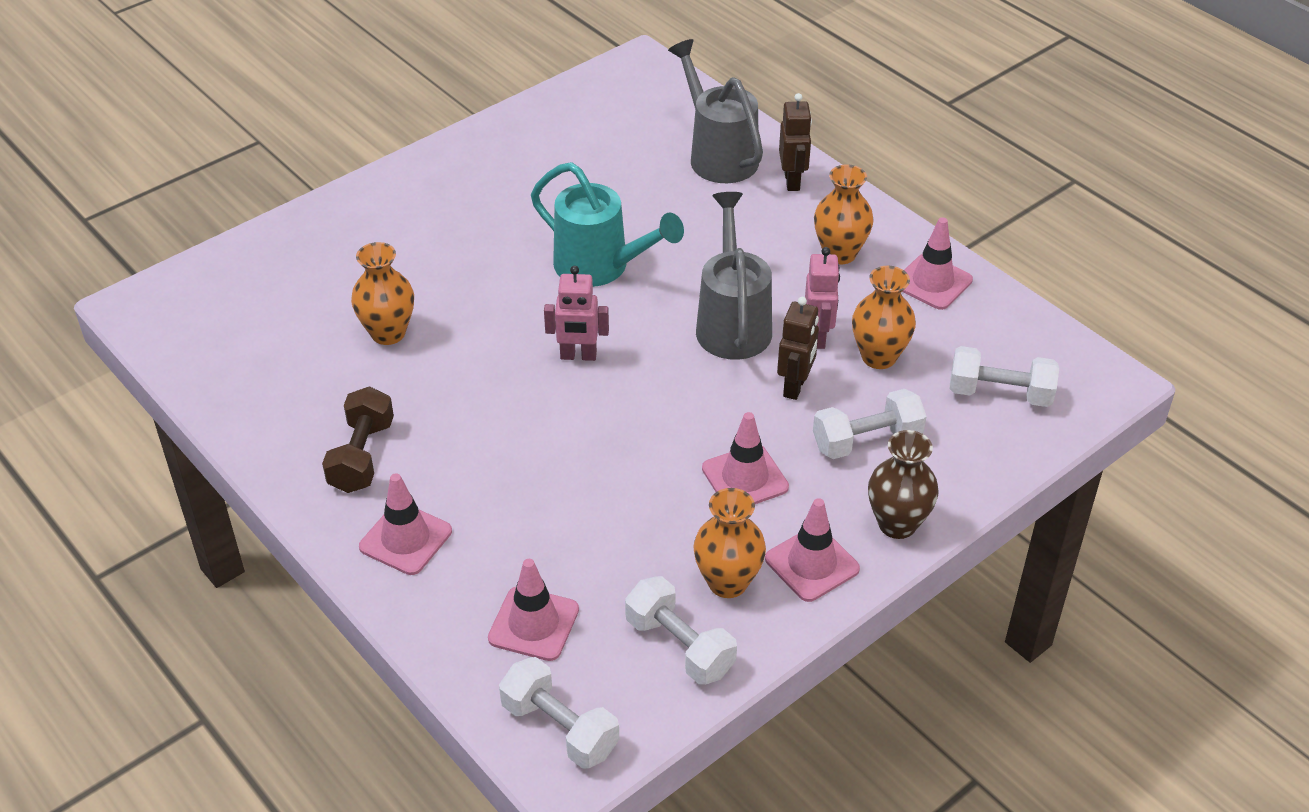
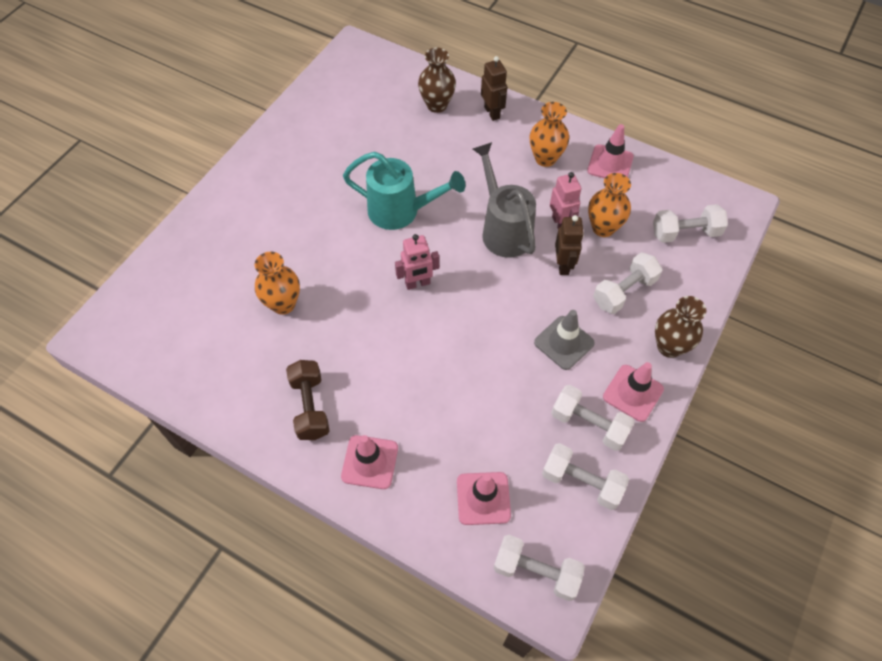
camera: 20 degrees left, 15 degrees up
(718, 155) = (437, 105): grey watering can -> brown vase
(727, 582) = (589, 424): orange vase -> white dumbbell
(745, 478) = (564, 343): pink traffic cone -> grey traffic cone

